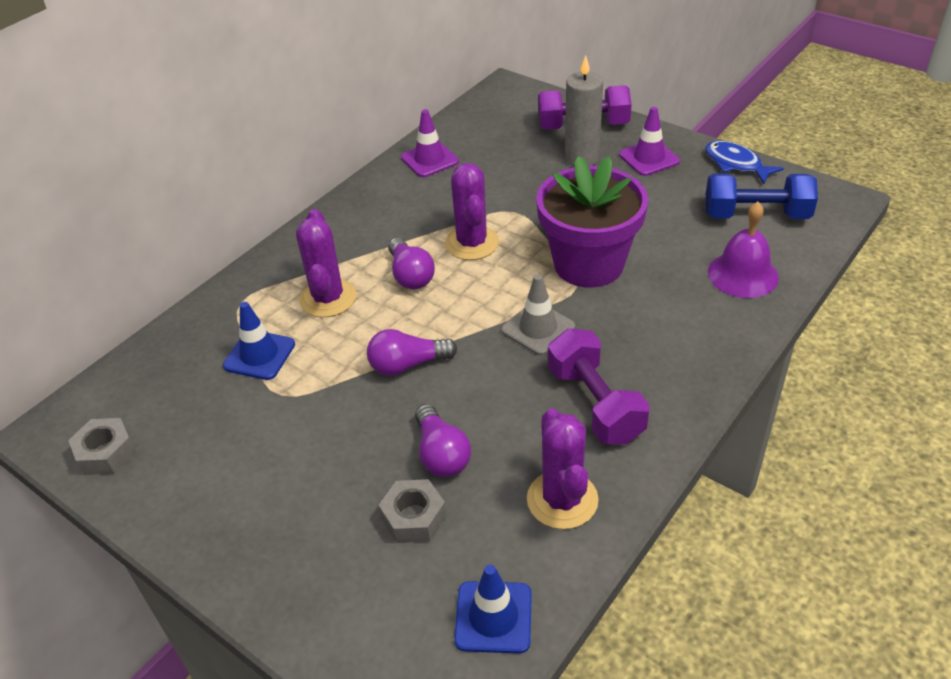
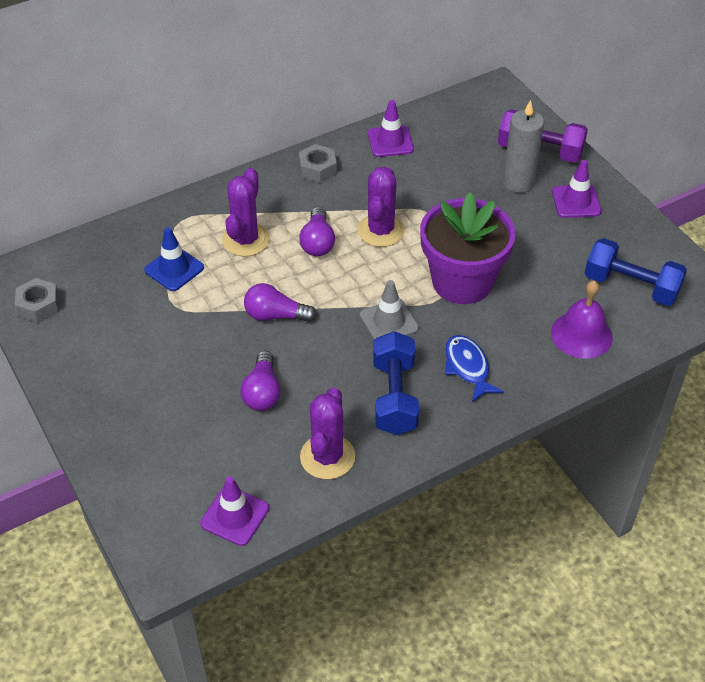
camera: 20 degrees right, 5 degrees up
(414, 517) = (219, 430): grey nut -> grey nut (317, 169)
(493, 617) = (234, 516): blue traffic cone -> purple traffic cone
(595, 404) = (394, 396): purple dumbbell -> blue dumbbell
(736, 164) = (648, 233): blue fish -> blue fish (468, 367)

